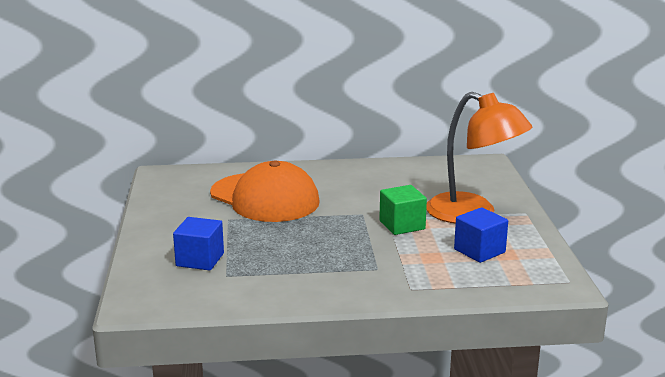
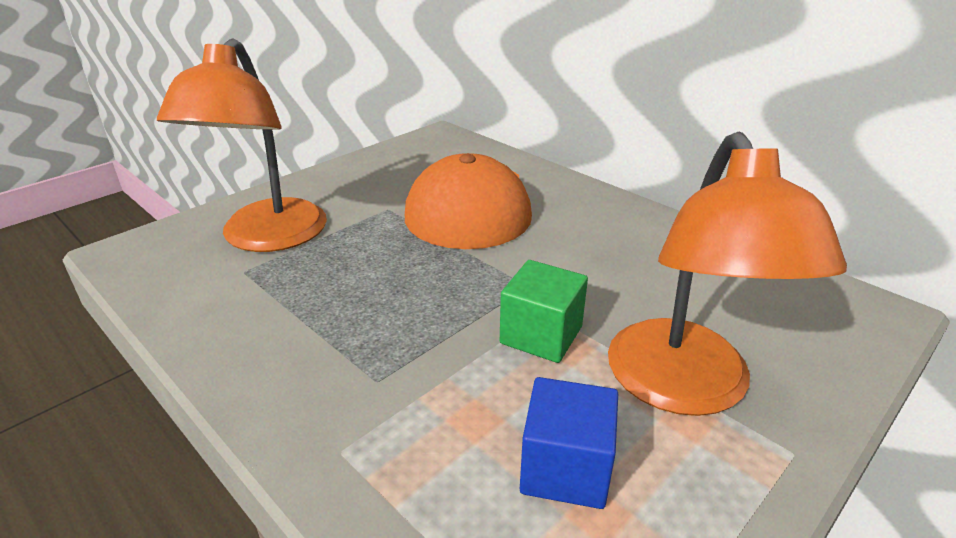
camera: 50 degrees right, 10 degrees up
(200, 260) = (266, 238): blue cube -> orange lamp

